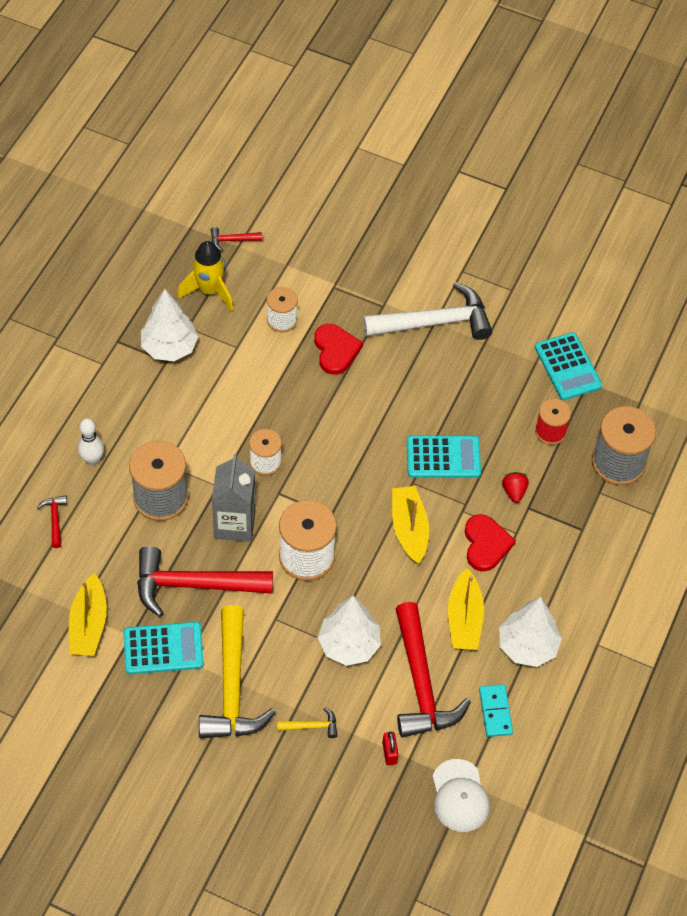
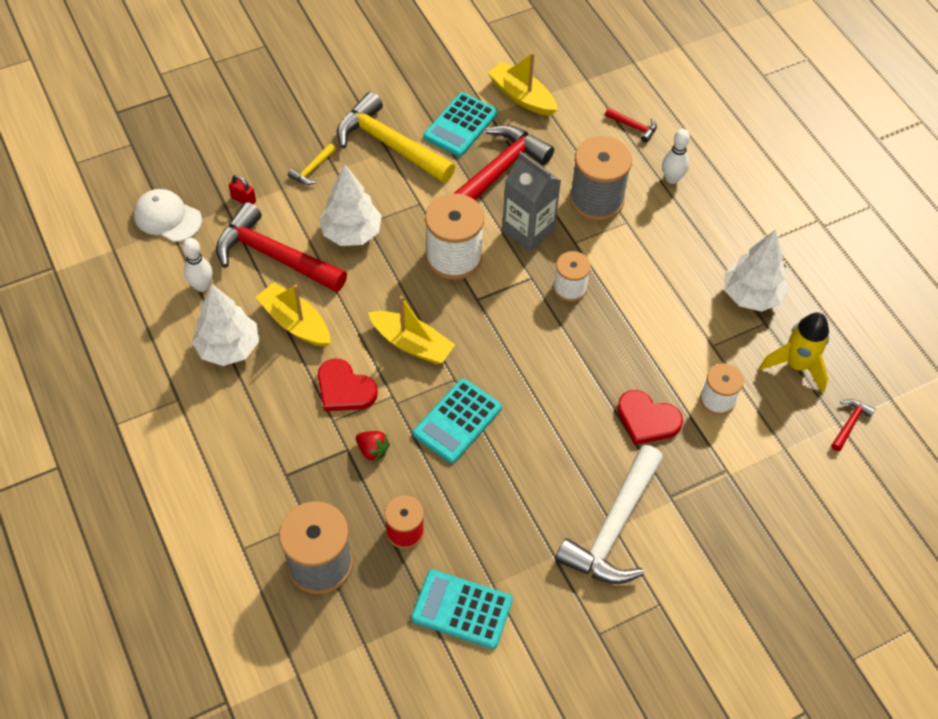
camera: 130 degrees right, 0 degrees up
(495, 711) = (202, 286): turquoise domino -> white bowling pin

